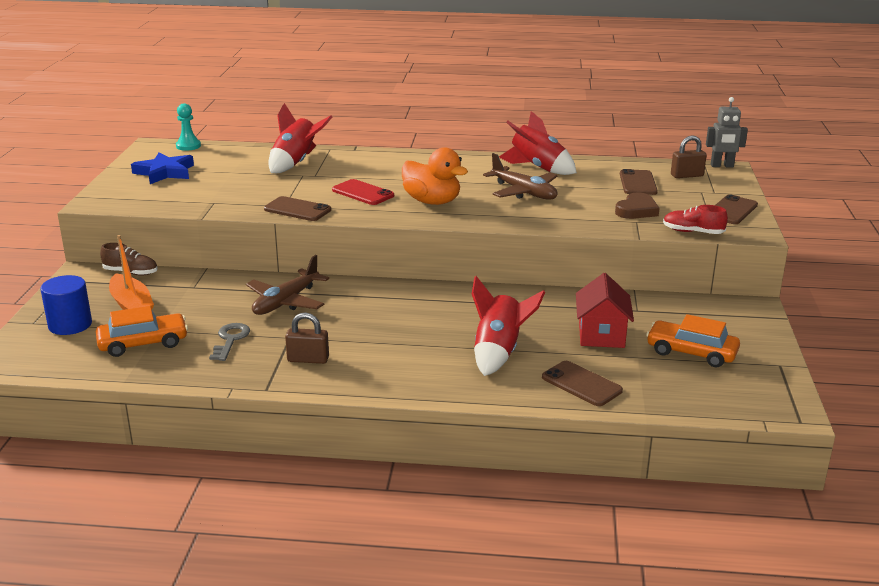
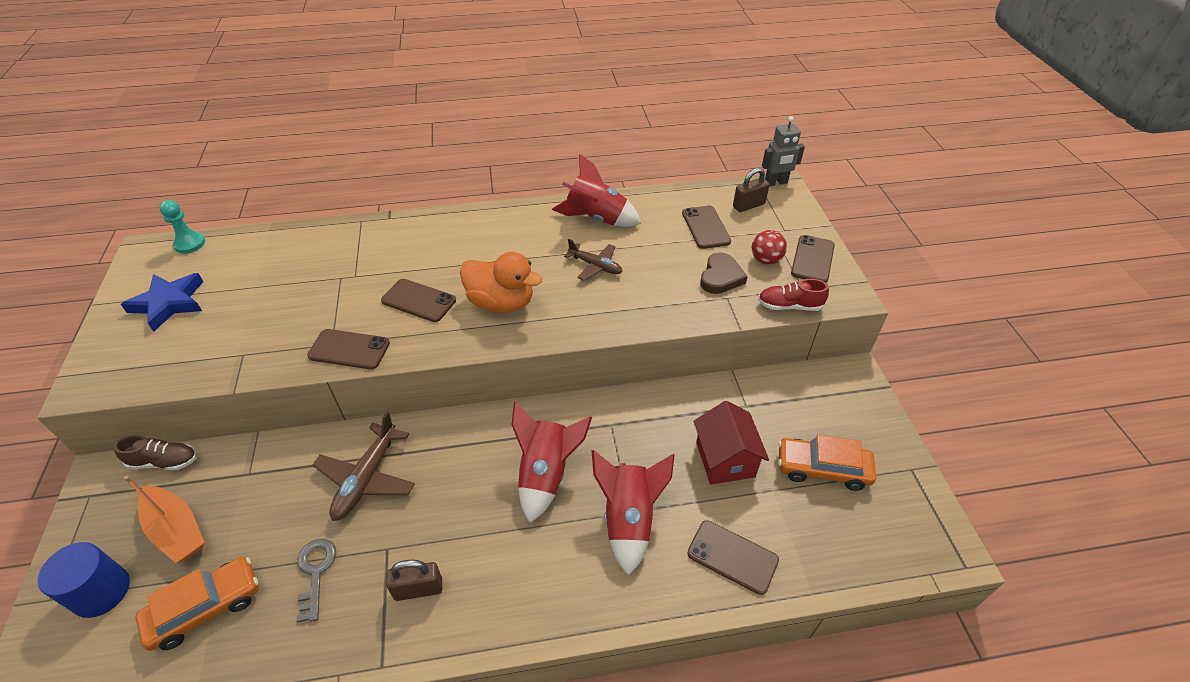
camera: 15 degrees left, 20 degrees up
(296, 163) = (327, 255): red rocket -> red rocket (546, 474)
(363, 193) = (419, 300): red phone -> brown phone
(524, 192) = (595, 266): brown plane -> brown plane, size x0.65
(685, 206) = (765, 260): none -> red ball

